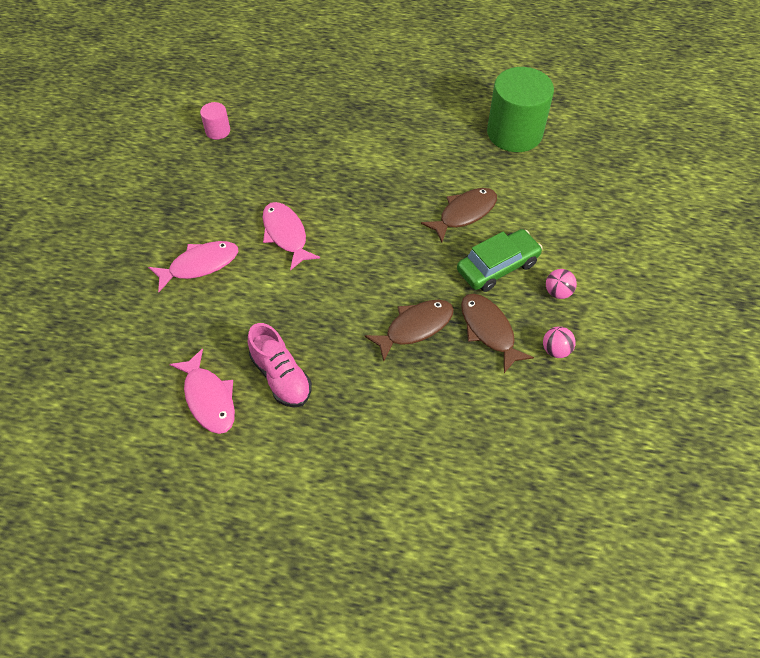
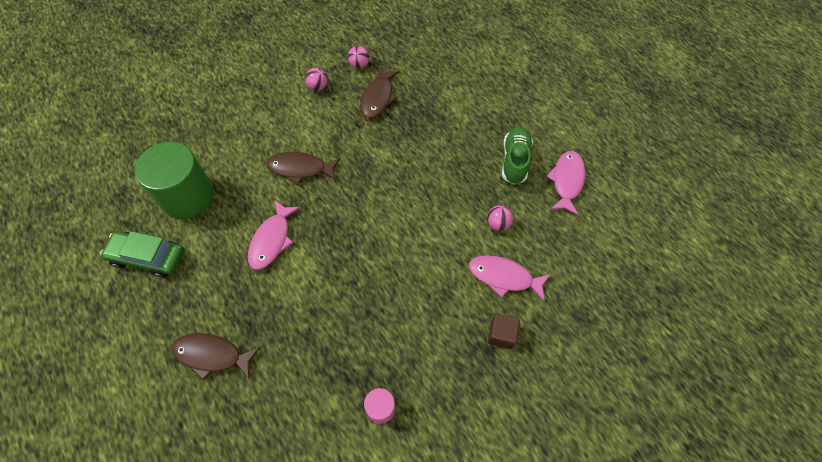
camera: 135 degrees left, 5 degrees up
(167, 225) = (501, 335): none -> brown cube
(243, 303) = (498, 224): none -> pink ball
(281, 376) = (515, 161): pink shoe -> green shoe
(286, 234) = (425, 251): pink fish -> pink fish (272, 240)
(415, 327) = (413, 129): brown fish -> brown fish (212, 355)
(497, 267) = (328, 123): green car -> green car (148, 257)

